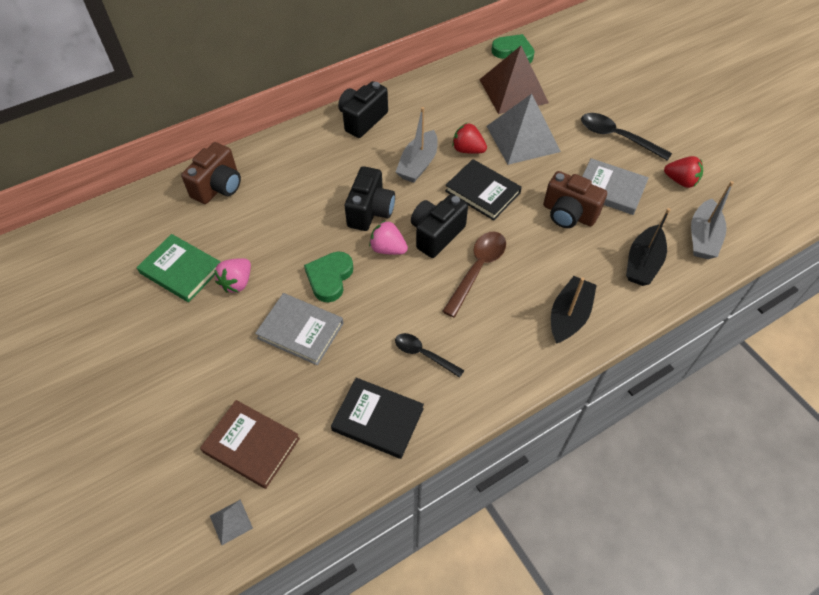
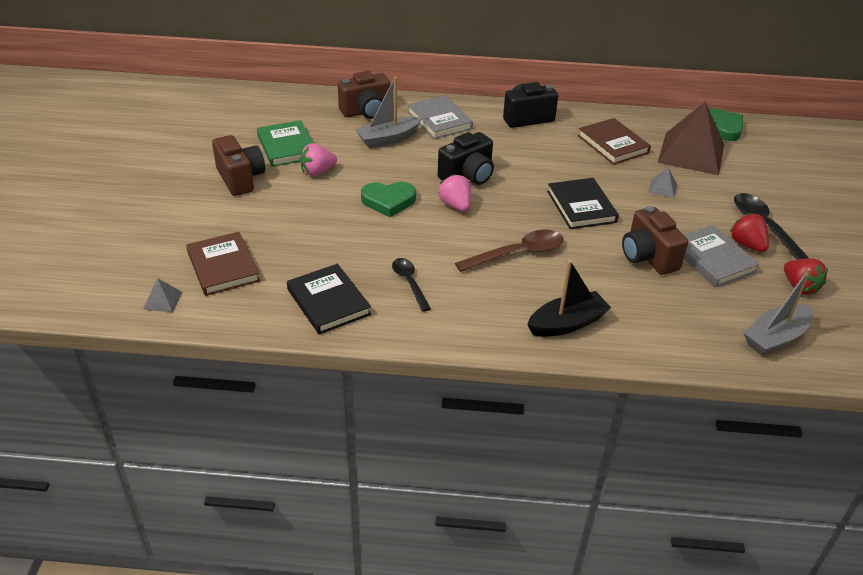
camera: 35 degrees right, 15 degrees down
(171, 334) = (240, 179): none -> brown camera
(300, 330) = (331, 221): grey book -> grey book (439, 120)
(329, 278) = (388, 201): green heart -> green heart turned 150 degrees counterclockwise
(418, 164) = (543, 164): grey boat -> grey boat (388, 139)
(436, 234) = (507, 215): black camera -> none
(451, 112) = (613, 144): none -> brown book
(468, 150) = (599, 174): red strawberry -> red strawberry (747, 245)
(523, 138) = (662, 188): grey pyramid -> grey pyramid, size x0.41
(642, 263) = (685, 324): black boat -> none

